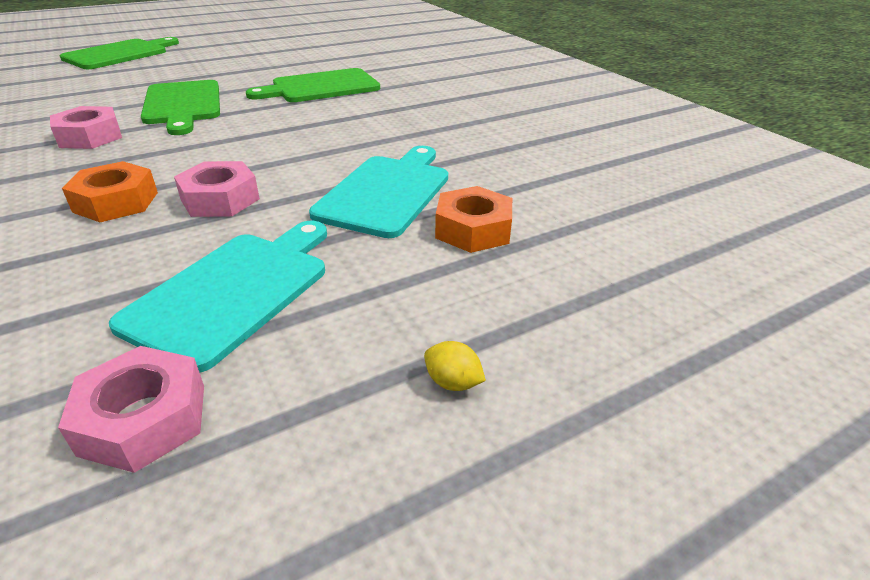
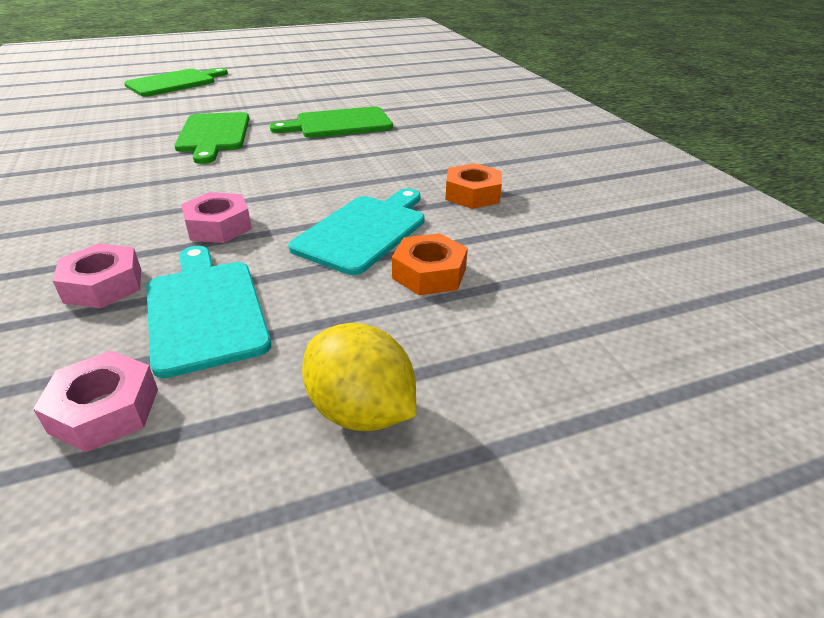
camera: 10 degrees right, 0 degrees up
(90, 137) = (129, 161): pink nut -> pink nut (103, 285)
(116, 202) = (134, 222): orange nut -> orange nut (472, 194)
(234, 291) = (205, 311): turquoise cutting board -> turquoise cutting board turned 60 degrees counterclockwise
(452, 382) = (361, 411): yellow lemon -> yellow lemon, size x2.36

